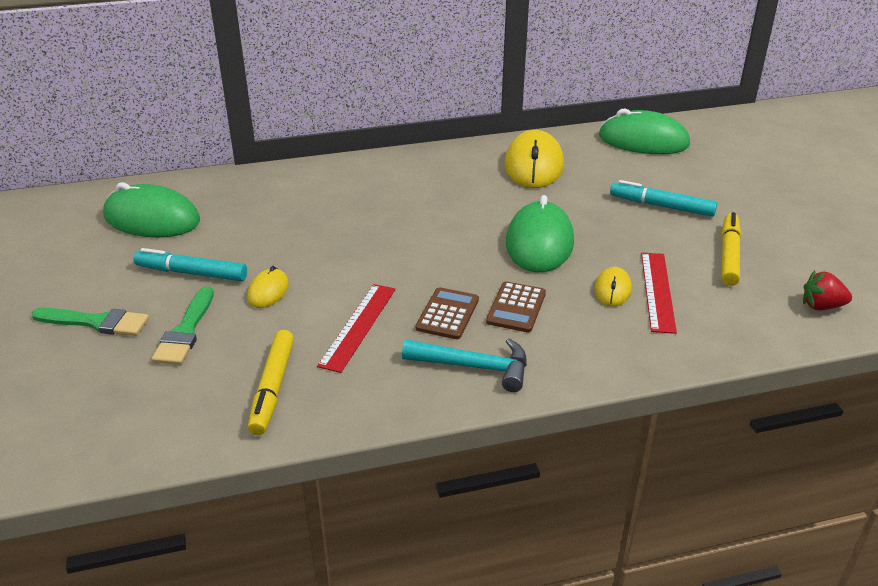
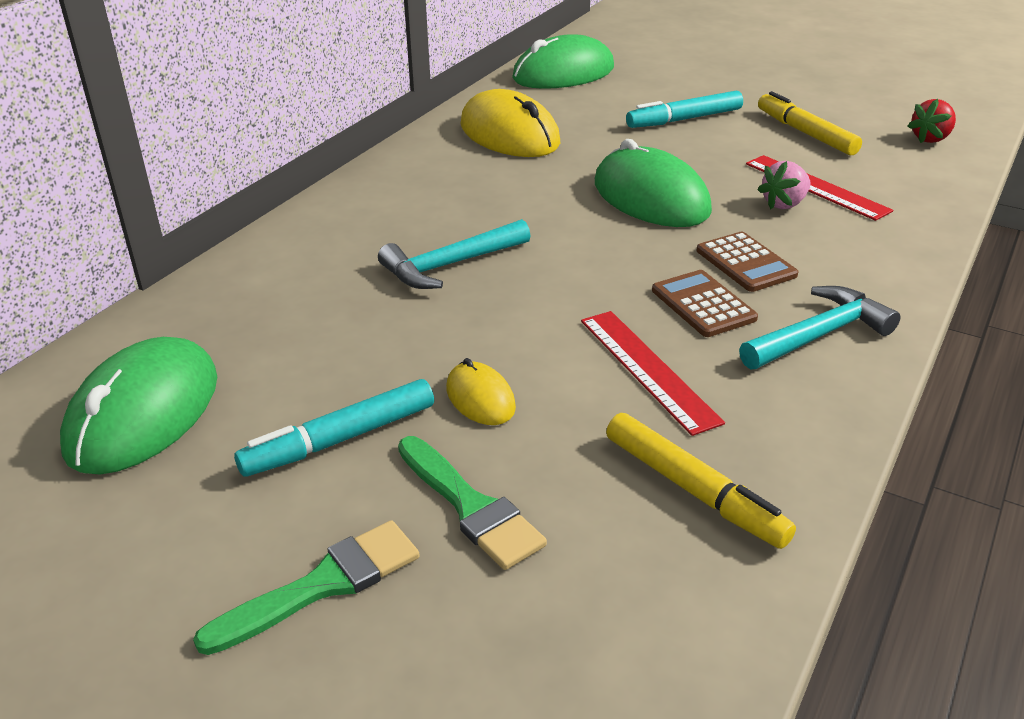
camera: 45 degrees left, 0 degrees up
(152, 219) = (143, 413): green mouse -> green mouse turned 45 degrees counterclockwise
(369, 222) = (450, 265): none -> turquoise hammer
(612, 289) = (784, 204): yellow mouse -> pink strawberry

